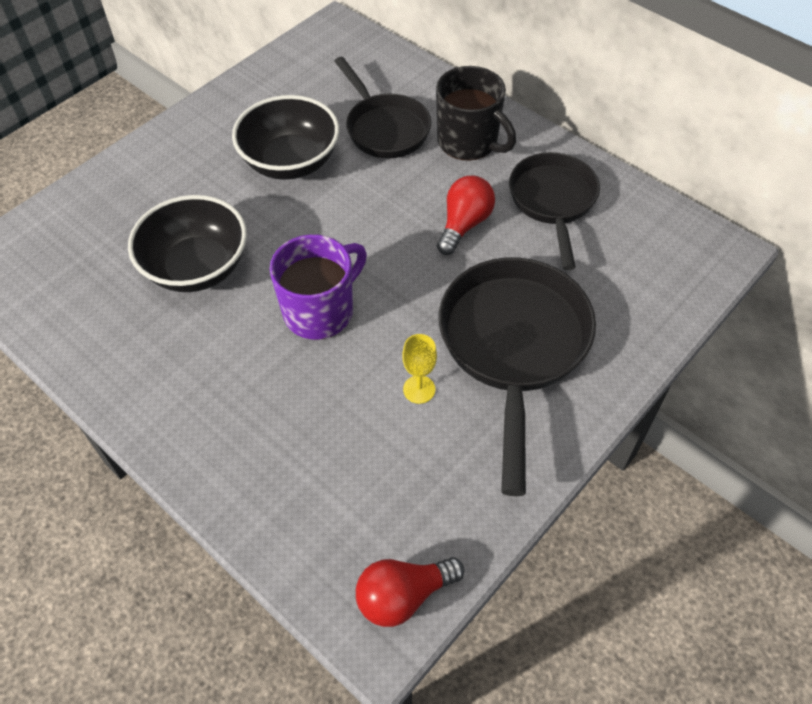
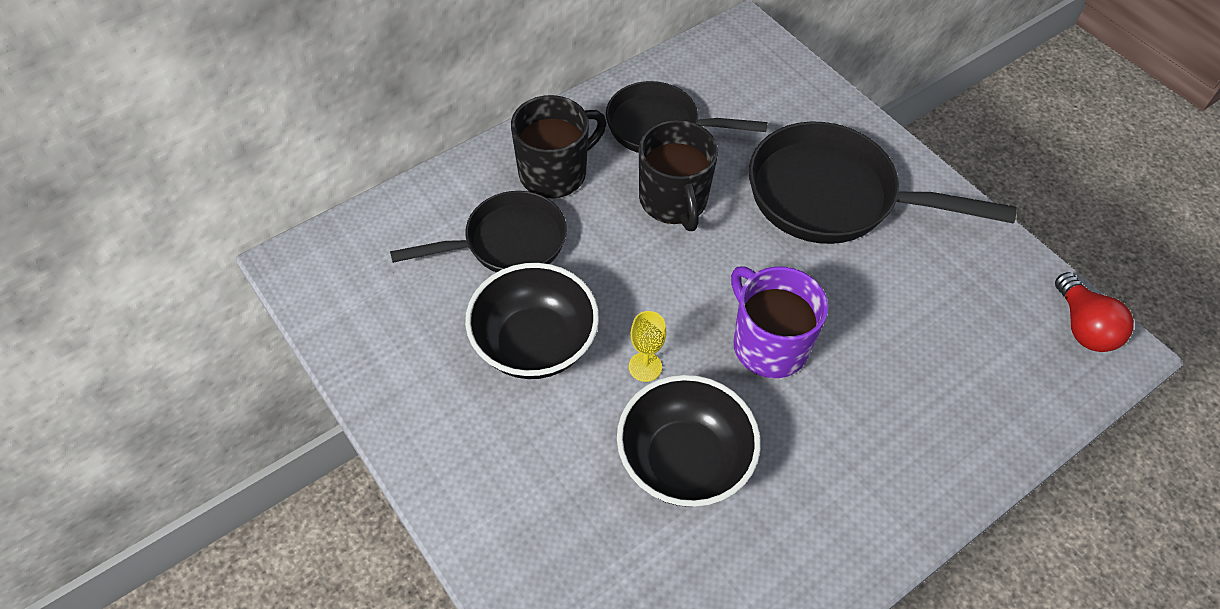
camera: 80 degrees left, 0 degrees up
(419, 389) = (875, 277): yellow goblet -> yellow goblet (645, 367)
(464, 224) = (673, 201): red light bulb -> black mug

